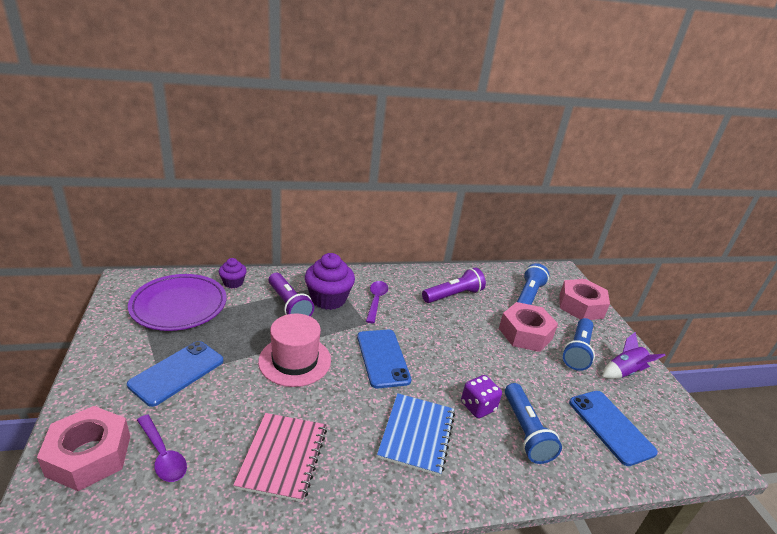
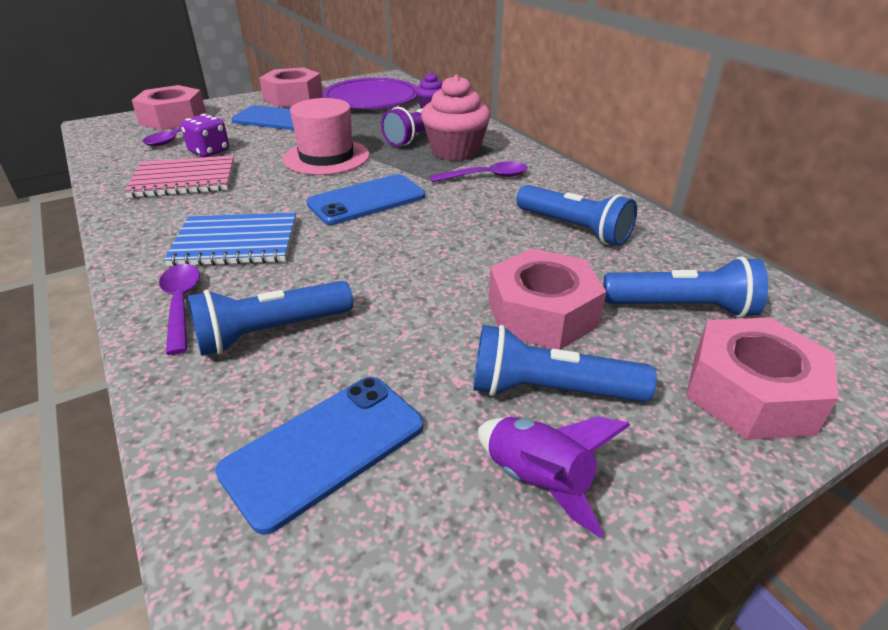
camera: 75 degrees right, 5 degrees up
(118, 350) = (293, 97): none -> pink nut
(328, 299) = (455, 151): purple cupcake -> pink cupcake
(453, 295) = (574, 228): purple flashlight -> blue flashlight
(478, 406) = (308, 281): purple dice -> purple dice (209, 152)
(489, 471) = (181, 304): none -> purple spoon

